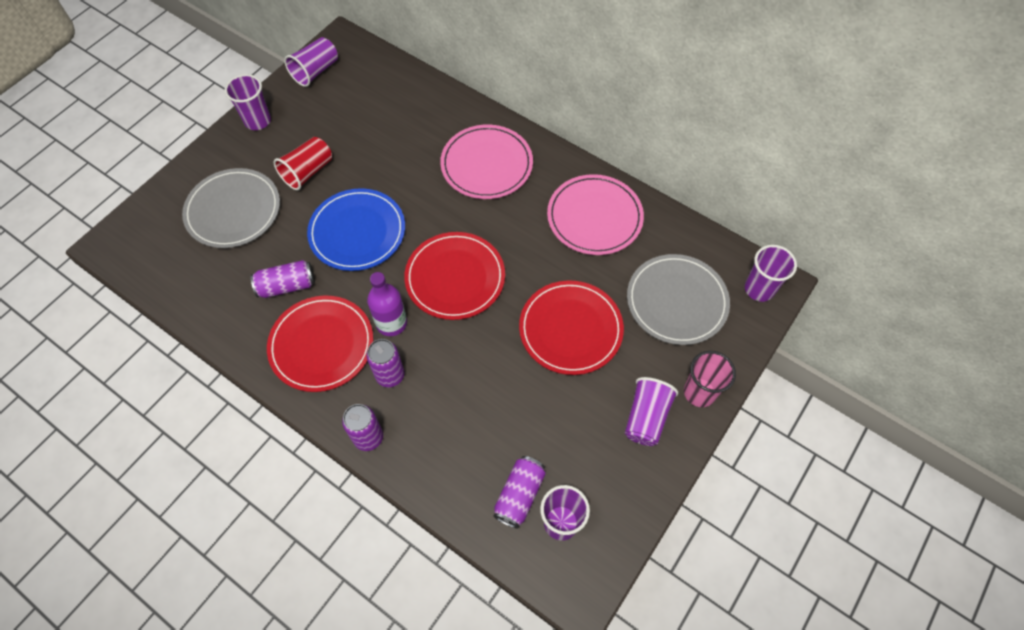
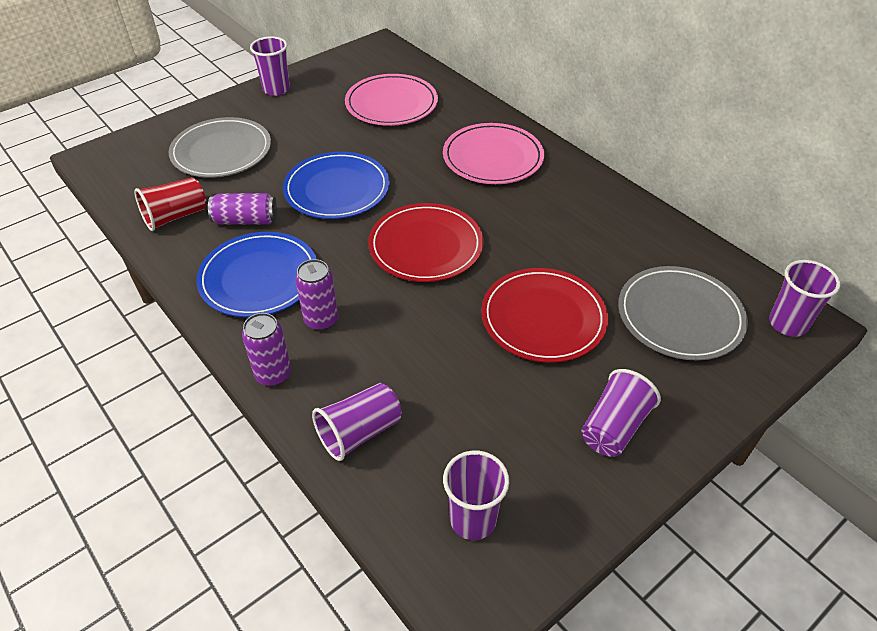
camera: 15 degrees right, 15 degrees down
(308, 172) = (307, 134): red cup -> red cup (175, 216)
(315, 71) = (347, 62): purple cup -> purple cup (359, 432)
(321, 345) = (259, 278): red plate -> blue plate
(391, 323) = (341, 273): purple bottle -> none
(519, 495) = (429, 475): purple can -> none
(594, 217) = (599, 221): pink plate -> pink plate (391, 104)
(699, 392) = (690, 415): pink cup -> none

